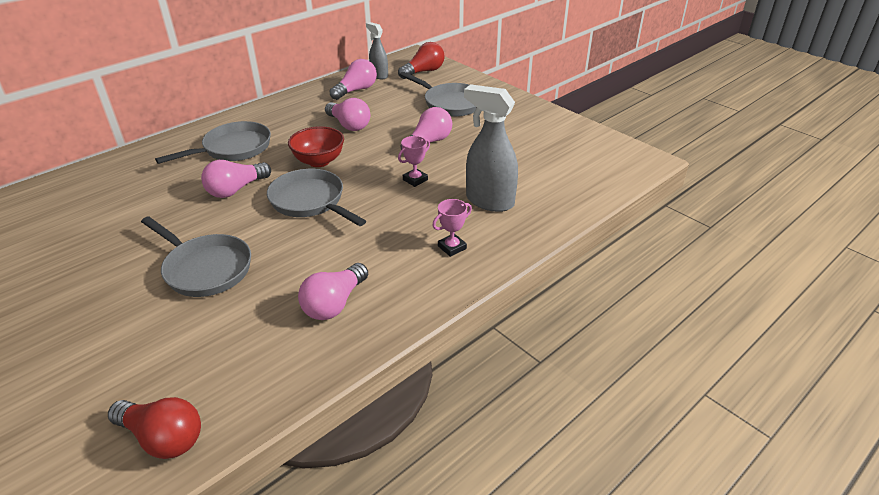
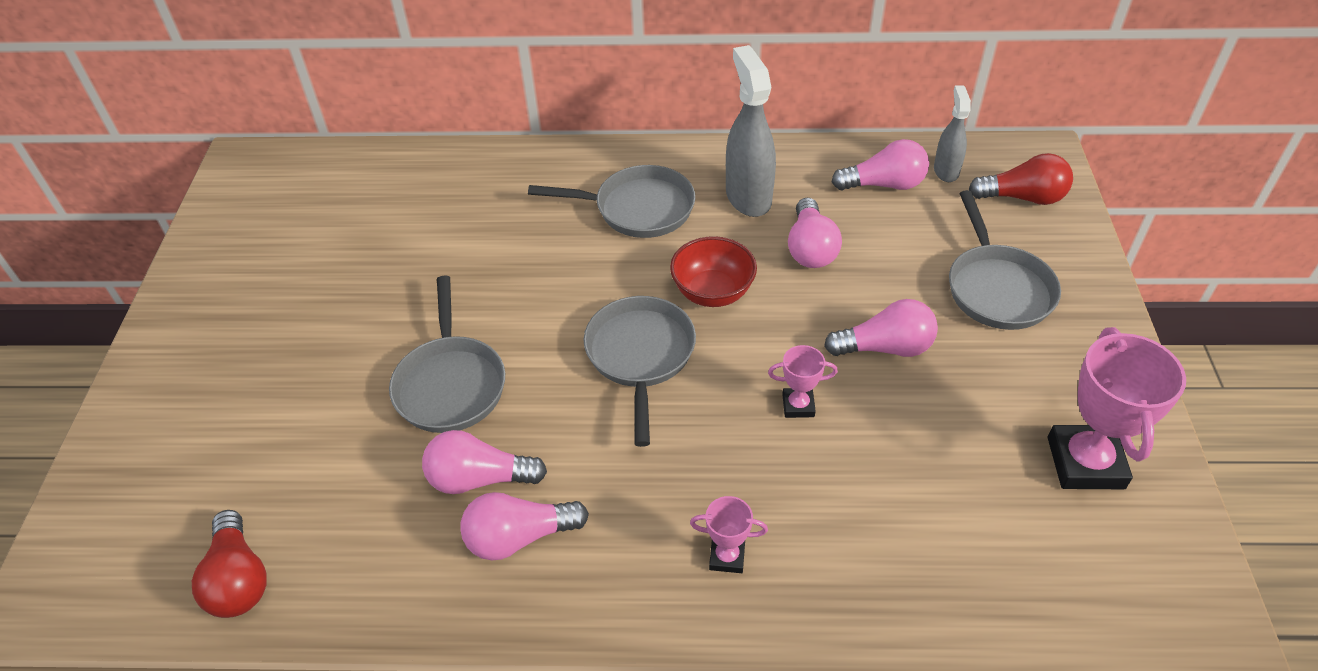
camera: 45 degrees right, 10 degrees up
(236, 189) = (582, 281): pink light bulb -> pink light bulb (479, 479)
(489, 201) = (857, 515): grey spray bottle -> grey spray bottle (748, 197)
(552, 139) = (1085, 463): none -> pink trophy

